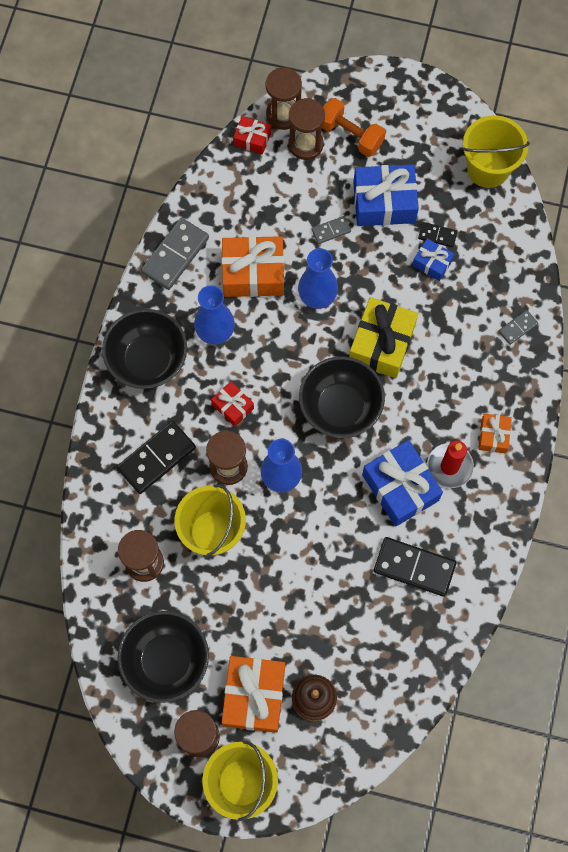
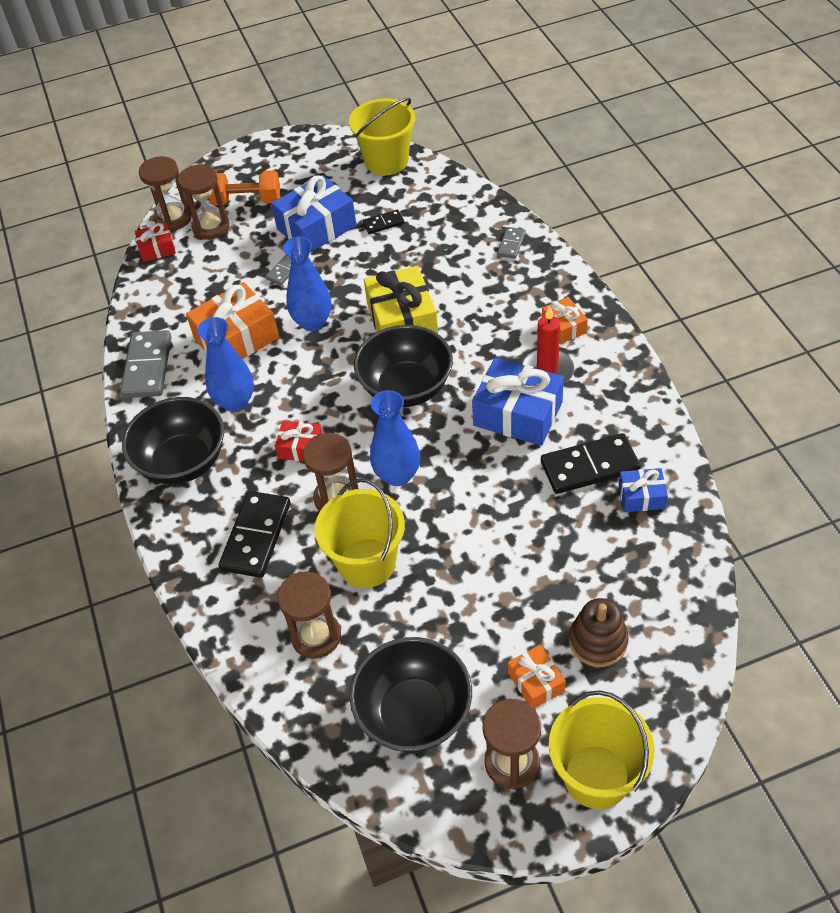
camera: 30 degrees left, 20 degrees down
(254, 696) = (536, 682): orange gift -> orange gift, size x0.53
(432, 263) = (396, 243): blue gift -> blue gift (641, 496)

